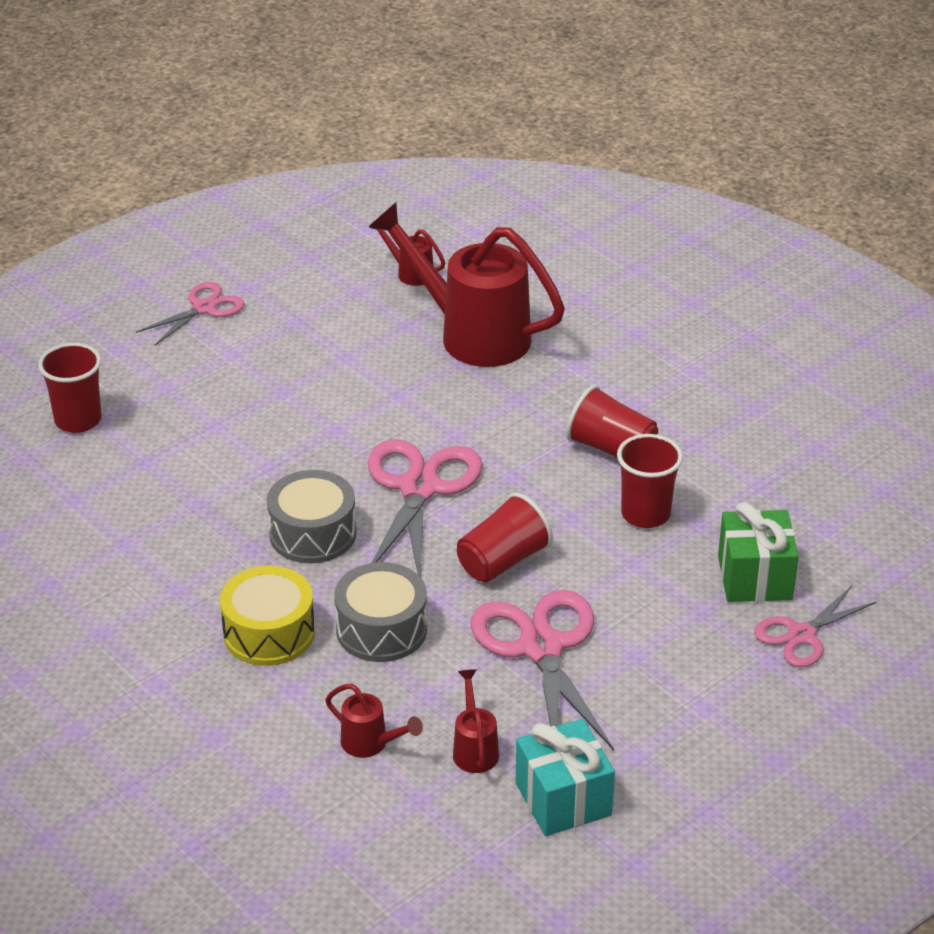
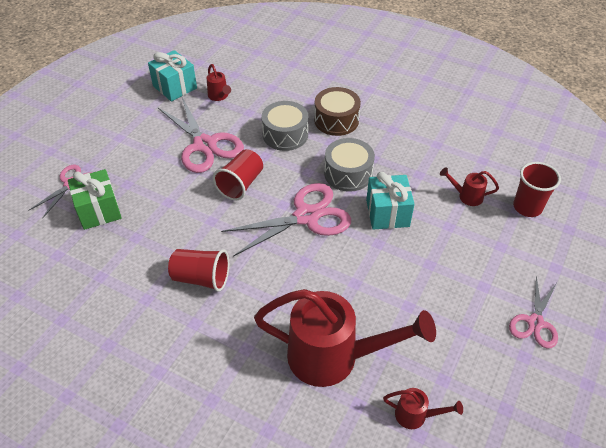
camera: 160 degrees right, 10 degrees up
(269, 633) = (336, 120): yellow drum -> brown drum
(292, 462) = (387, 213): none -> turquoise gift
(370, 744) = (264, 88): red watering can -> red watering can (466, 196)
(419, 488) = (306, 216): pink scissors -> pink scissors turned 105 degrees counterclockwise
(645, 514) = (169, 235): red cup -> none

